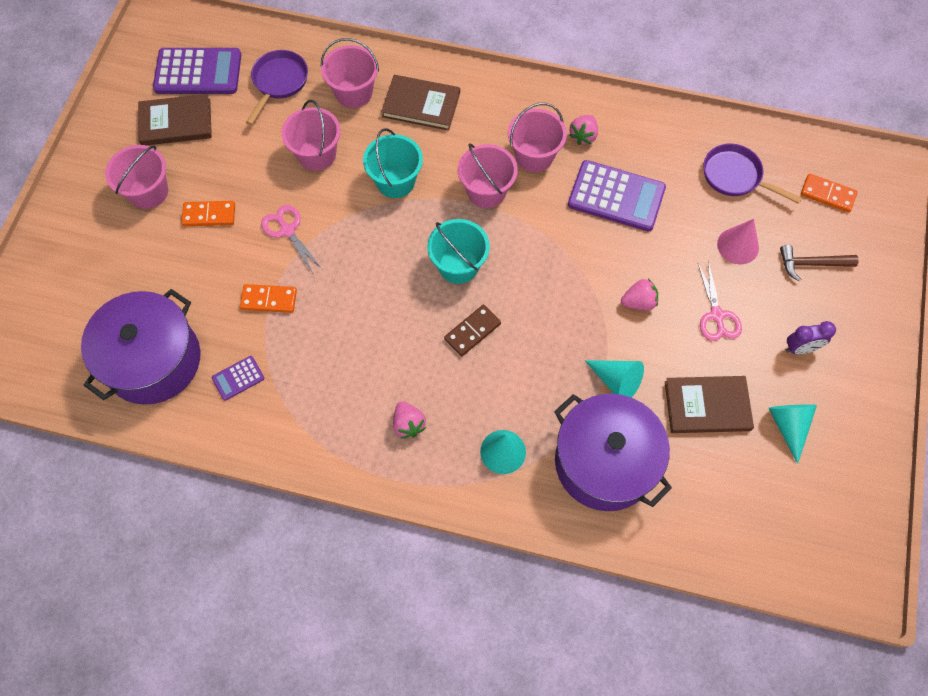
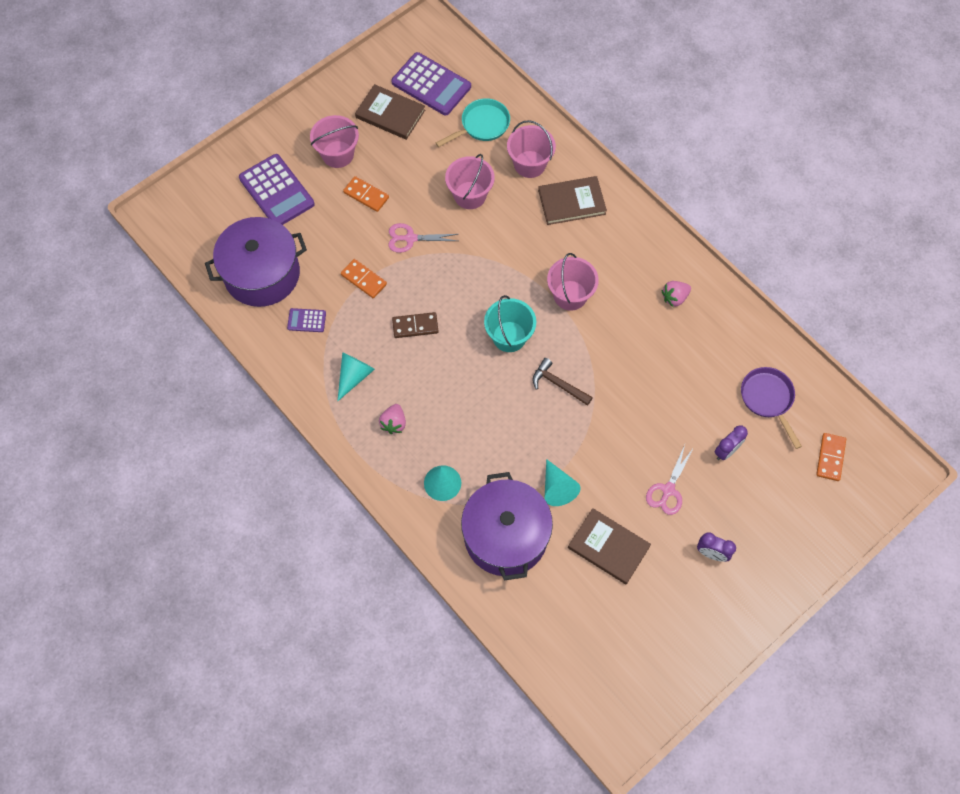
camera: 35 degrees right, 0 degrees up
(279, 82) = (482, 125): purple pan -> turquoise pan
(287, 230) = (410, 238): pink scissors -> pink scissors turned 90 degrees counterclockwise
(395, 181) = (510, 248): turquoise bucket -> none
(421, 105) = (571, 202): brown book -> brown book turned 60 degrees counterclockwise
(472, 331) = (484, 388): brown domino -> brown domino (415, 326)
(534, 156) = (625, 290): pink bucket -> none
(616, 196) = (663, 358): purple calculator -> purple calculator (276, 191)
(638, 302) = (618, 444): pink strawberry -> none
(738, 246) = (726, 451): pink cone -> purple clock
(788, 426) = (656, 600): turquoise cone -> turquoise cone (354, 376)
(811, 264) = (772, 500): brown hammer -> brown hammer (558, 384)
(827, 194) = (830, 457): orange domino -> orange domino turned 45 degrees clockwise

